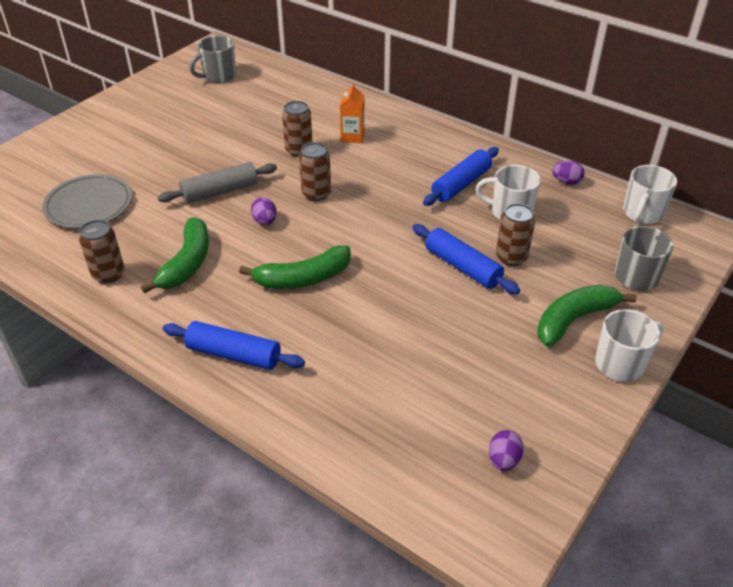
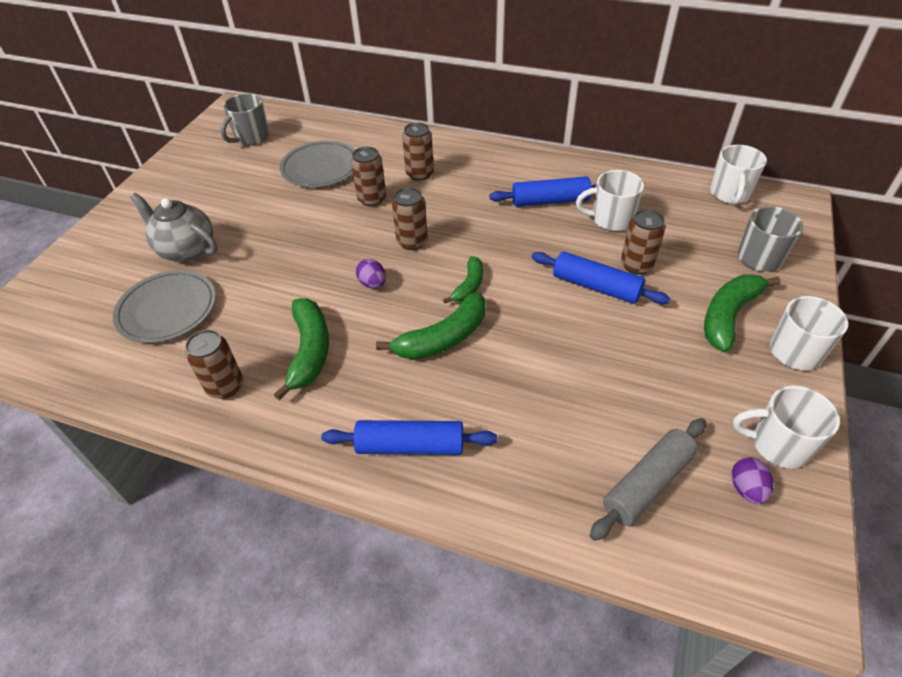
camera: 15 degrees left, 5 degrees up
(124, 160) = (186, 249): none -> grey teapot
(220, 191) = (309, 261): grey rolling pin -> grey rolling pin (647, 483)
(267, 114) = (320, 167): none -> grey plate
(347, 241) = (469, 286): none -> green banana
(352, 136) = (419, 174): orange carton -> brown can
(461, 184) = (550, 201): blue rolling pin -> blue rolling pin turned 60 degrees clockwise
(554, 434) = (777, 445): none -> white mug
(566, 182) = (645, 178): purple egg -> none

